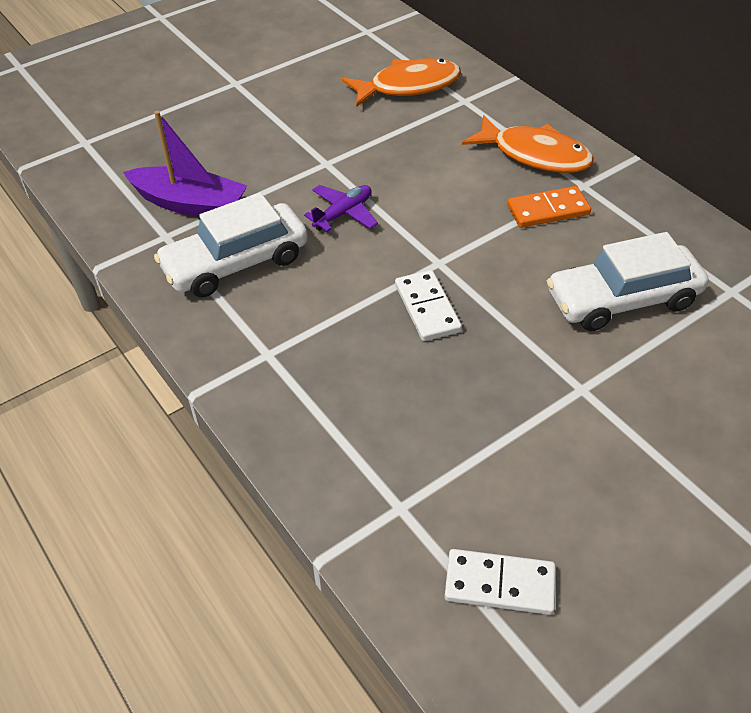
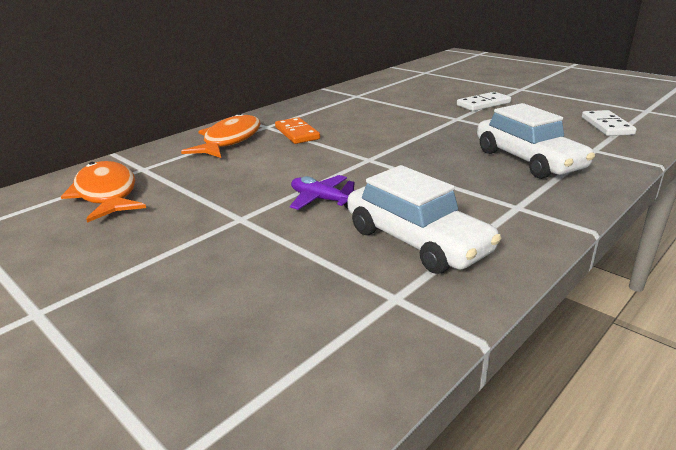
camera: 100 degrees left, 20 degrees down
(190, 204) = (329, 292): purple boat -> none
(427, 308) = (420, 158): white domino -> white domino (483, 104)
(622, 299) = (377, 113): white car -> white car (528, 160)

